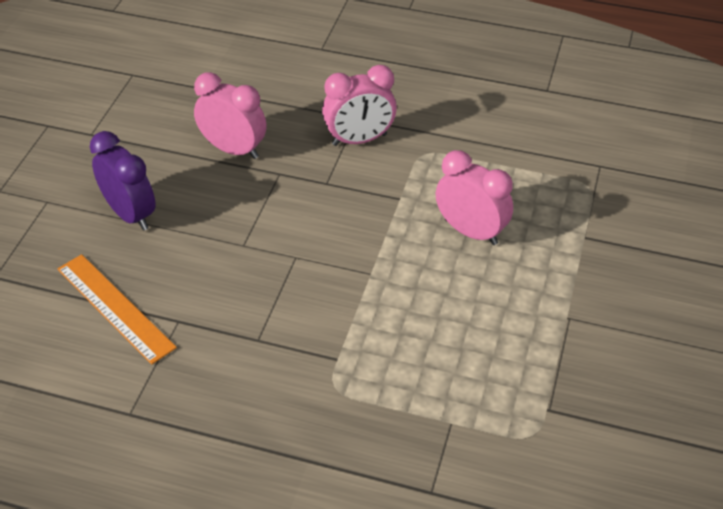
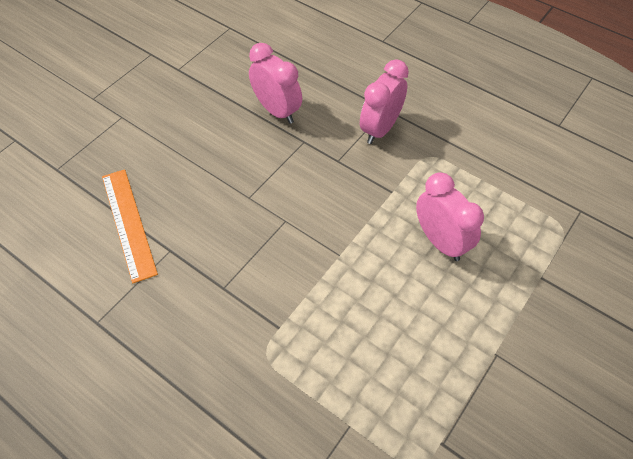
camera: 20 degrees right, 10 degrees up
(130, 214) = (175, 145): purple clock -> none
(359, 140) = (380, 129): pink clock -> pink clock turned 120 degrees clockwise

